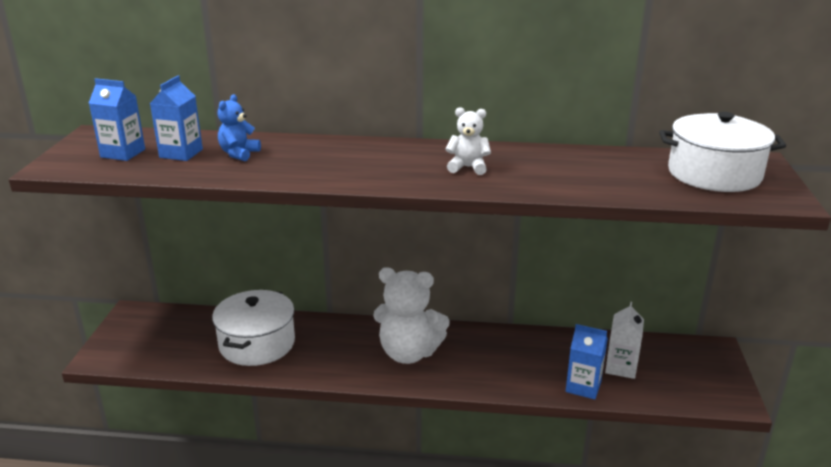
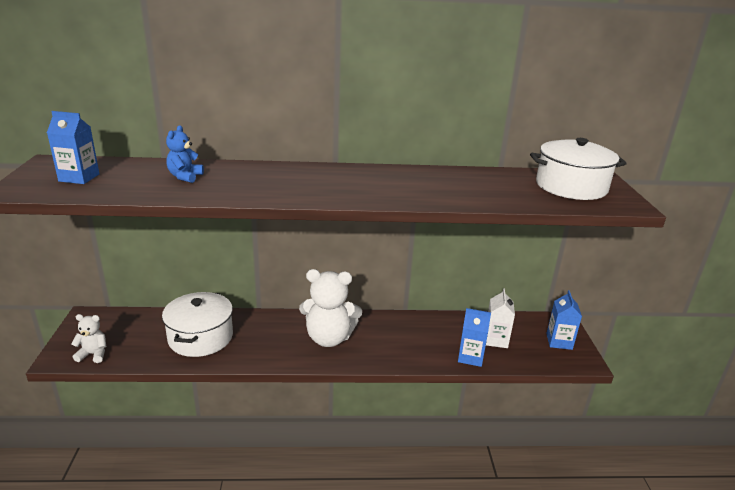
camera: 10 degrees left, 0 degrees up
(181, 153) = (133, 177): blue carton -> blue carton (559, 341)
(468, 167) = (381, 185): white teddy bear -> white teddy bear (93, 354)

